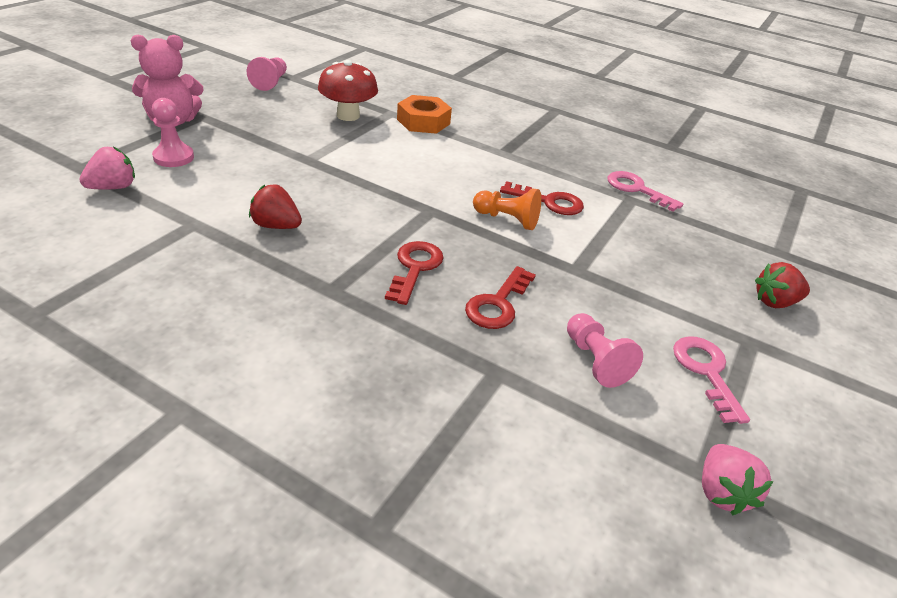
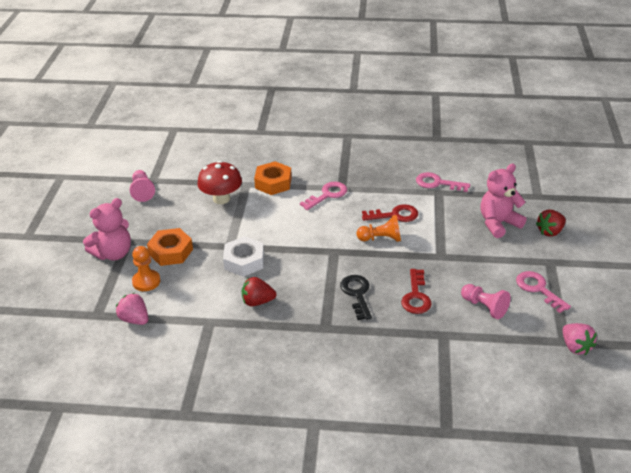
camera: 20 degrees left, 0 degrees up
(113, 187) = (135, 319): pink strawberry -> pink strawberry turned 75 degrees counterclockwise
(173, 157) = (146, 281): pink pawn -> orange pawn
(235, 141) = (171, 252): none -> orange nut
(307, 179) = (244, 261): none -> white nut
(415, 268) = (357, 294): red key -> black key
(478, 153) = (327, 195): none -> pink key
(695, 263) = (498, 223): none -> pink teddy bear

